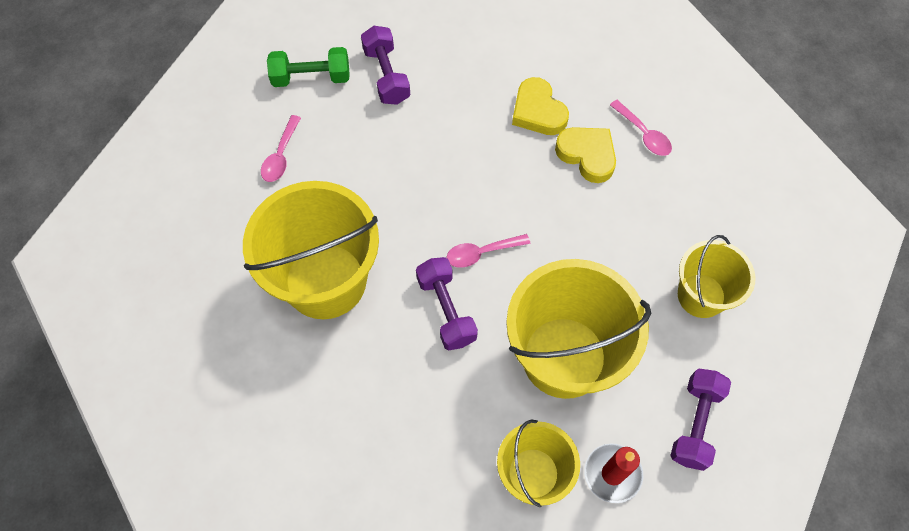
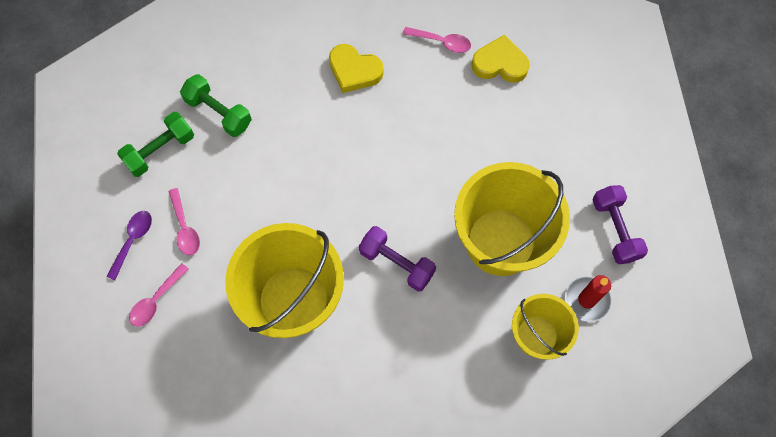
camera: 35 degrees left, 5 degrees up
(229, 139) = (133, 240): none -> purple spoon
(386, 75) = (218, 112): purple dumbbell -> green dumbbell
(481, 253) = (391, 205): pink spoon -> pink spoon (156, 300)
(587, 155) = (413, 83): yellow heart -> yellow heart (500, 64)
(701, 295) = (560, 137): yellow bucket -> none

